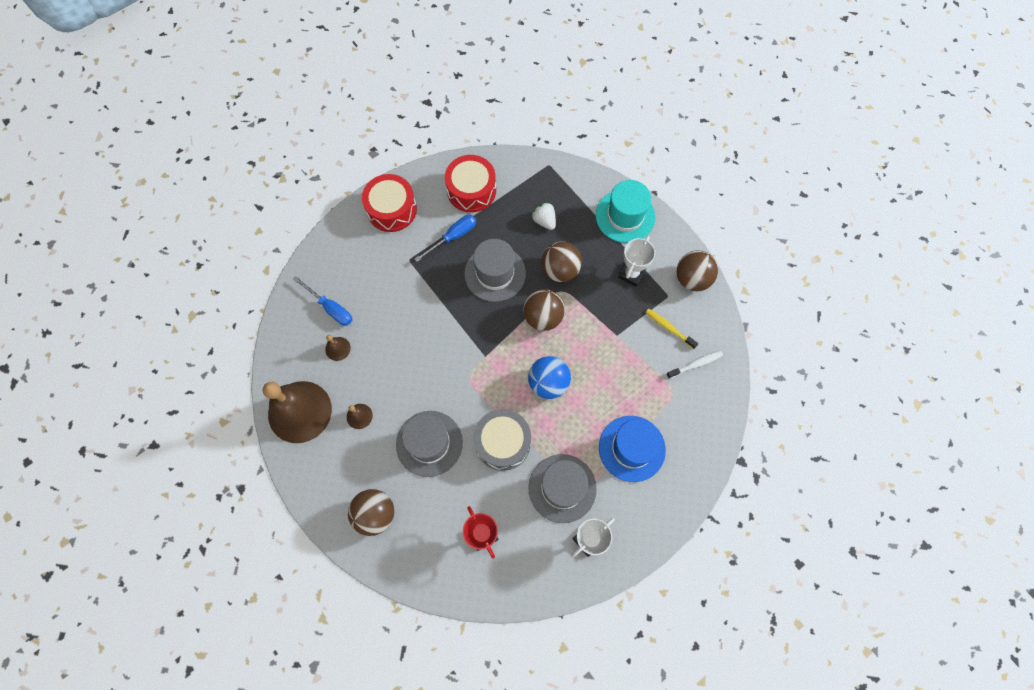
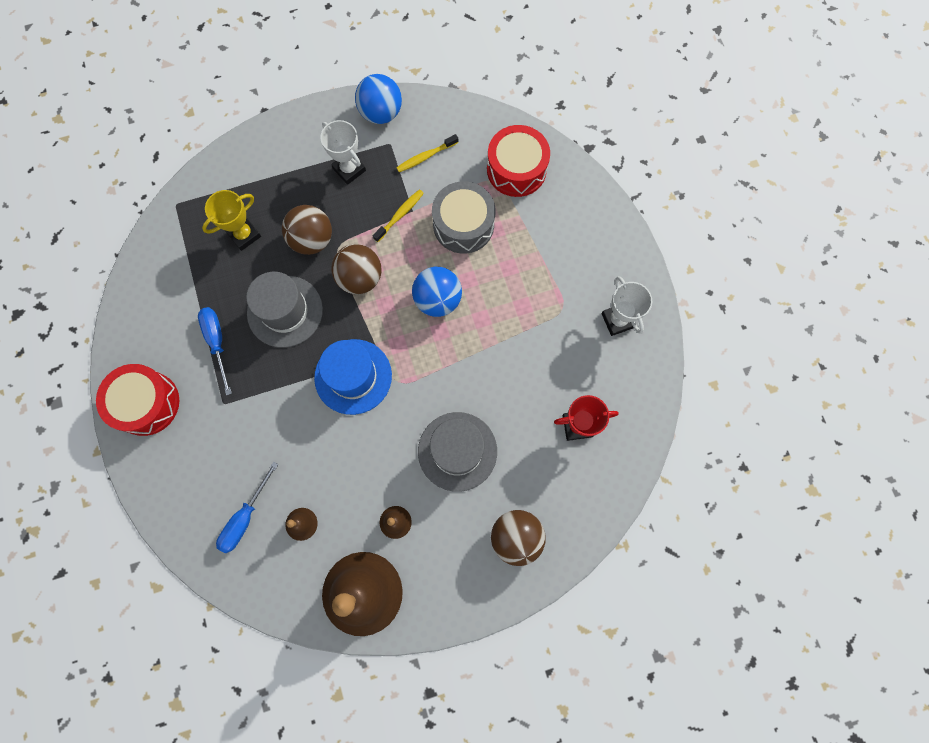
camera: 70 degrees left, 5 degrees up
(330, 308) = (245, 517): blue screwdriver -> blue screwdriver turned 150 degrees clockwise
(471, 190) = (166, 301): red drum -> red drum (516, 169)
(502, 442) = (486, 371): grey drum -> grey drum (463, 225)
(544, 221) = (244, 235): white strawberry -> yellow trophy
(562, 488) = (556, 327): grey hat -> none
(609, 327) = (400, 215): none -> yellow toothbrush
(625, 216) = (278, 149): turquoise hat -> none
(631, 448) = (539, 243): blue hat -> blue hat (353, 376)
(692, 279) = (381, 113): brown ball -> blue ball
(696, 364) = (475, 147): white toothbrush -> none

